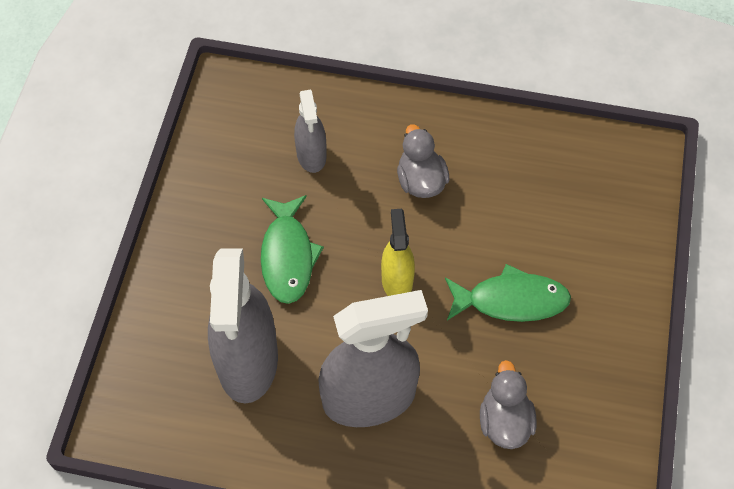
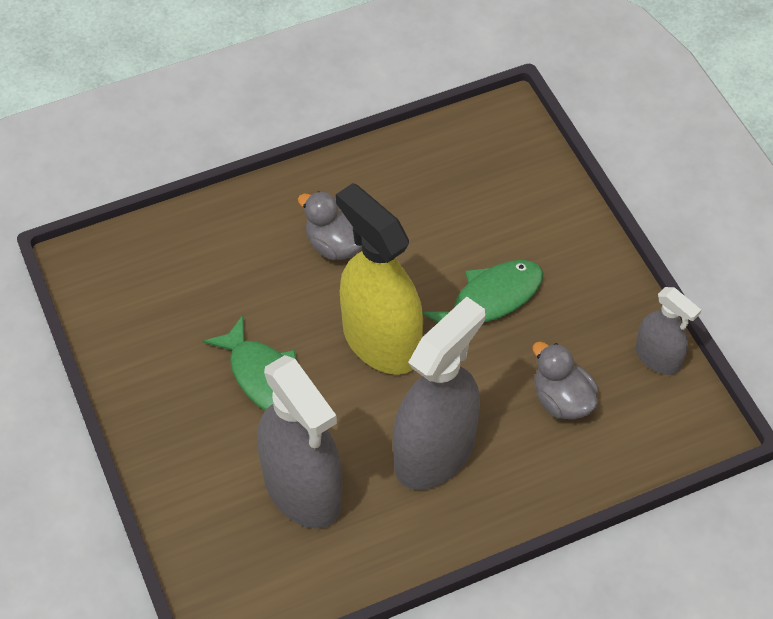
camera: 35 degrees left, 5 degrees down
(311, 155) = (216, 279): grey spray bottle -> grey spray bottle (658, 357)
(397, 280) = (381, 341): yellow spray bottle -> yellow spray bottle, size x1.87

